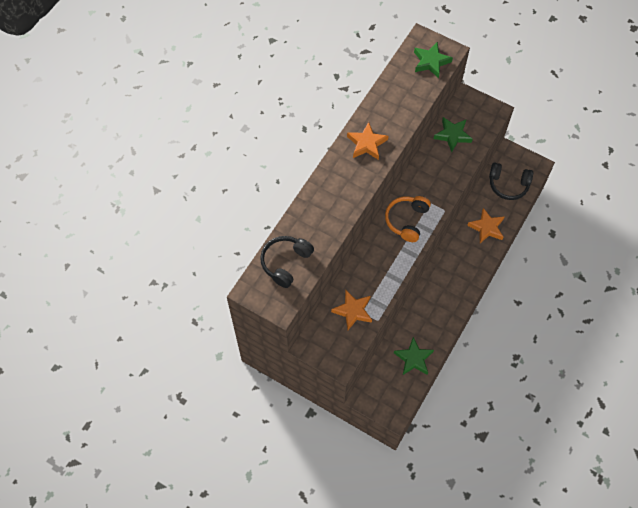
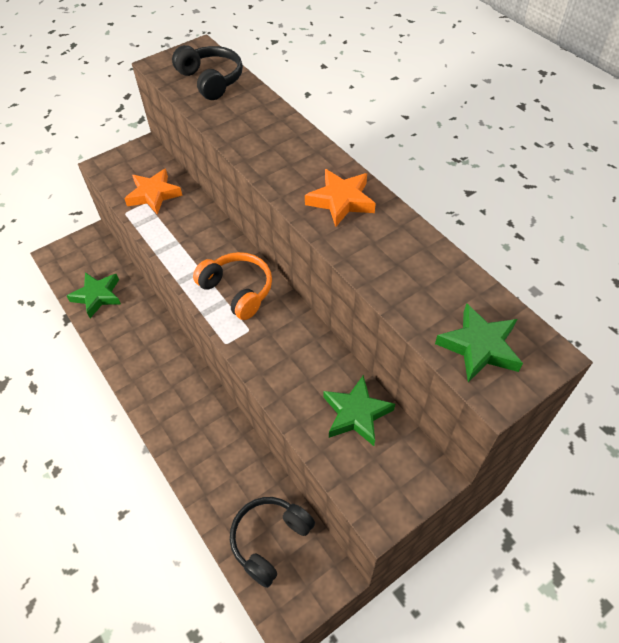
camera: 115 degrees right, 10 degrees down
(486, 227) = (213, 465): orange star -> none

